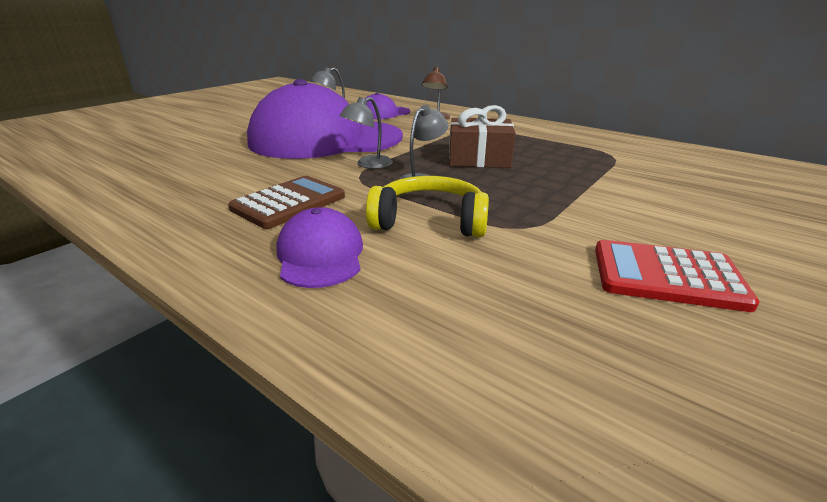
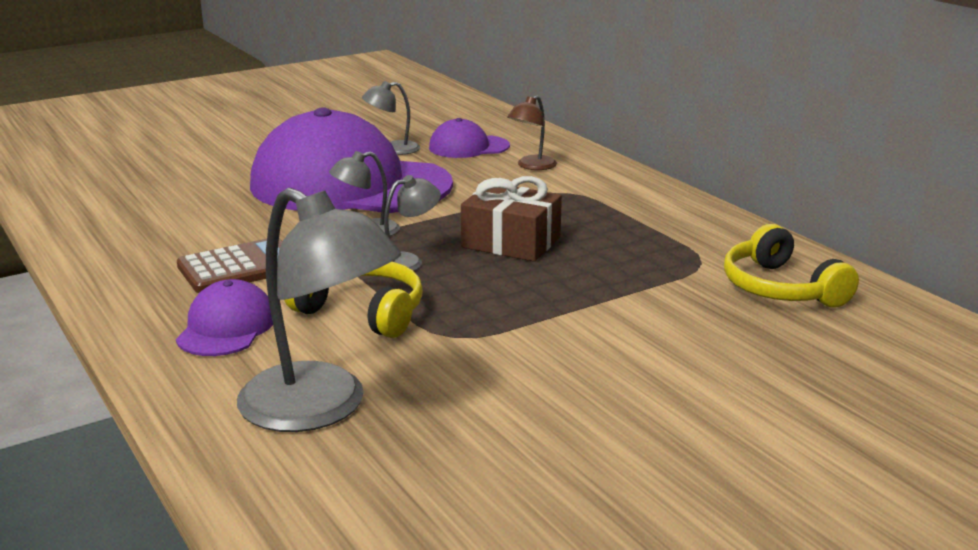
camera: 20 degrees right, 5 degrees down
(493, 319) = (320, 408): none -> grey lamp
(667, 276) = (530, 408): red calculator -> none
(680, 162) = (780, 288): none -> yellow headphones

